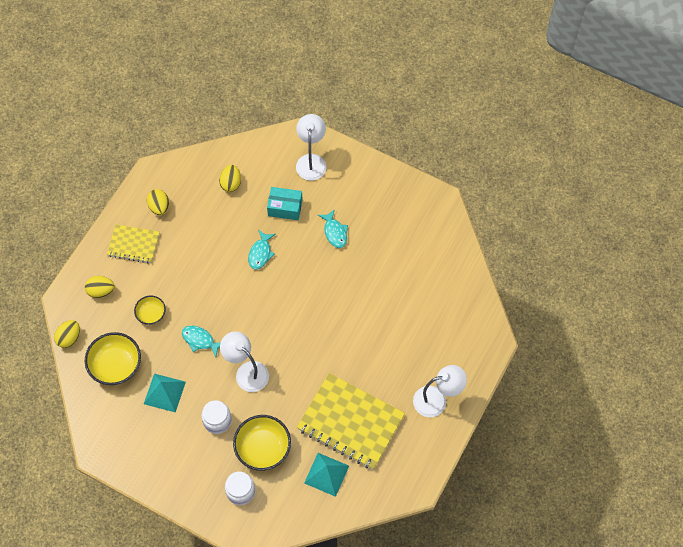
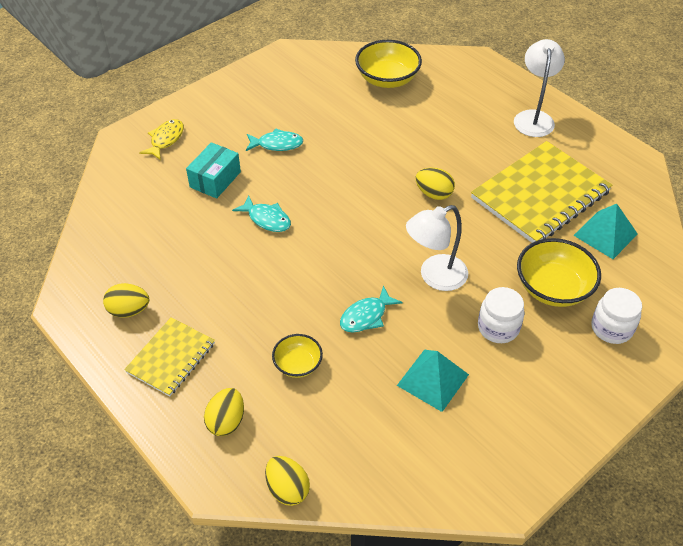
camera: 70 degrees left, 15 degrees down
(116, 365) = (363, 433): yellow bowl -> yellow bowl (387, 79)
(231, 183) = (145, 223): yellow egg -> yellow egg (434, 194)
(311, 161) = (165, 139): white lamp -> yellow fish

